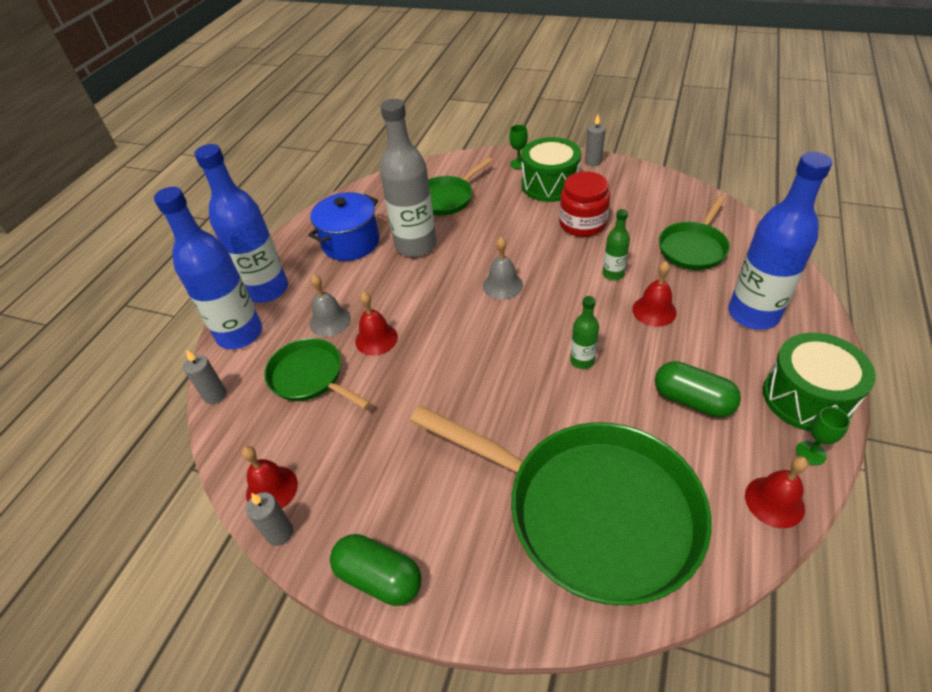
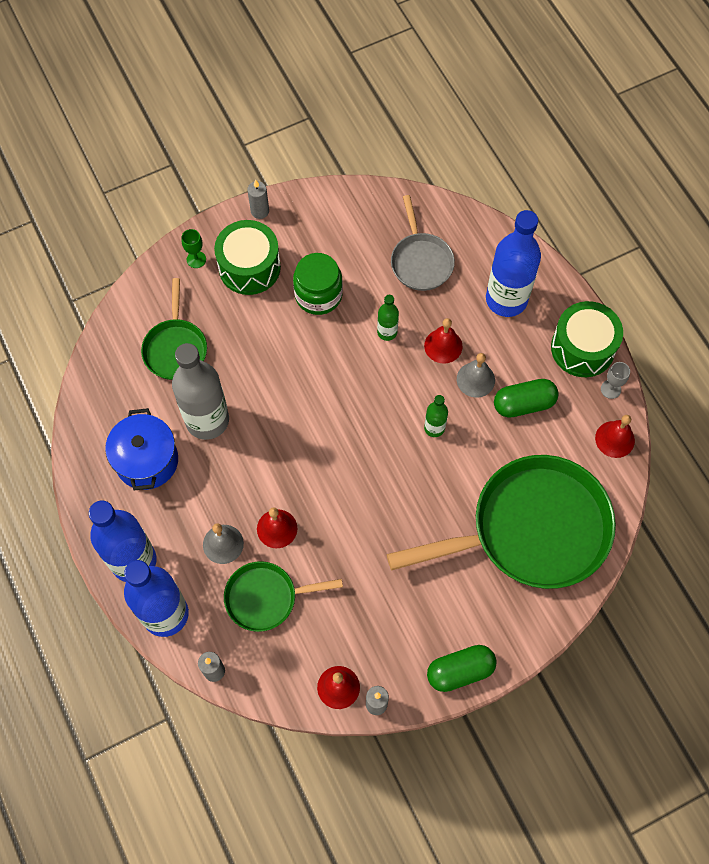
camera: 50 degrees left, 20 degrees up
(502, 285) = (318, 406): grey bell -> grey bell (475, 379)
(582, 224) = (318, 295): red jar -> green jar
(693, 248) = (420, 261): green pan -> grey pan
(811, 453) = (610, 389): green goblet -> grey goblet

